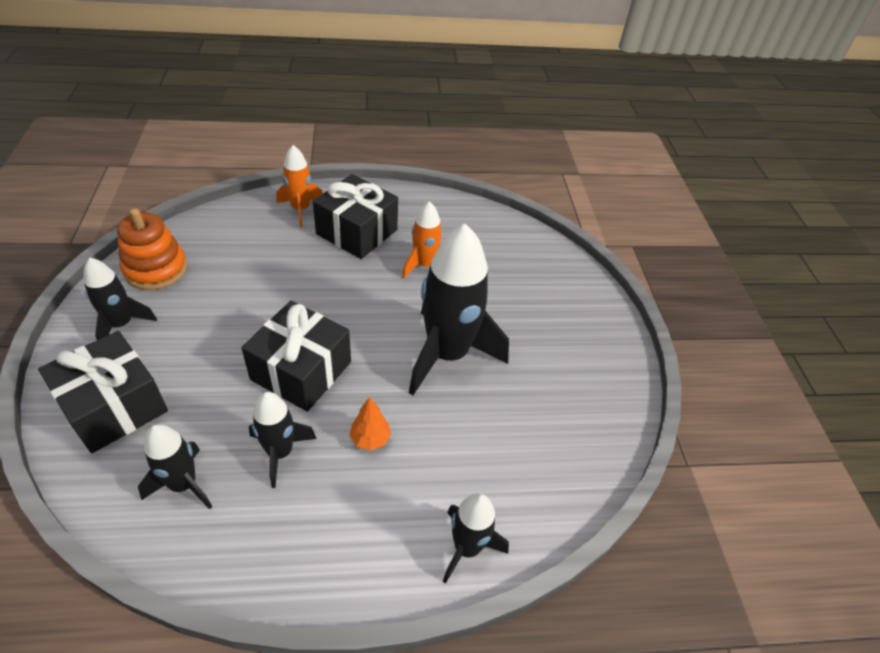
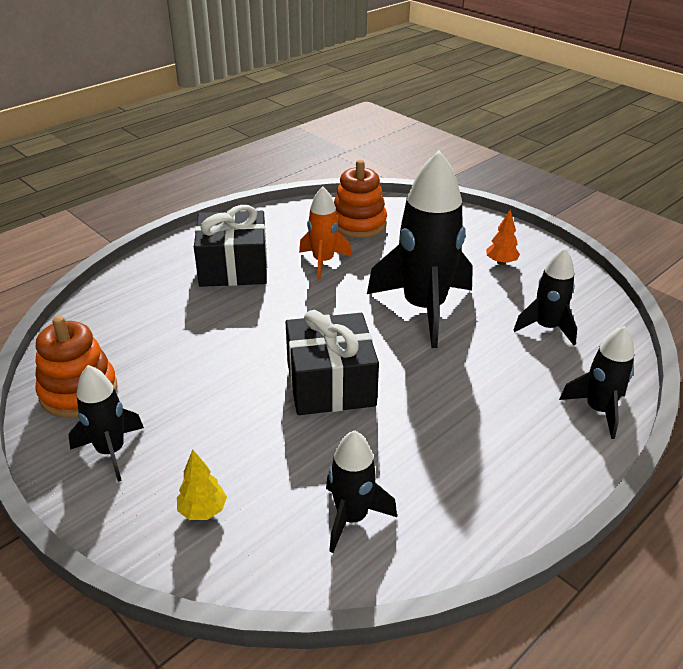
camera: 35 degrees left, 10 degrees down
(114, 406) = (203, 510): black gift -> yellow tree
(280, 452) = (395, 445): black rocket -> black rocket (546, 328)
(300, 209) = (157, 276): orange rocket -> none
(370, 439) = (447, 392): orange tree -> orange tree (501, 262)
(493, 247) = (358, 224): none -> orange stacking toy

